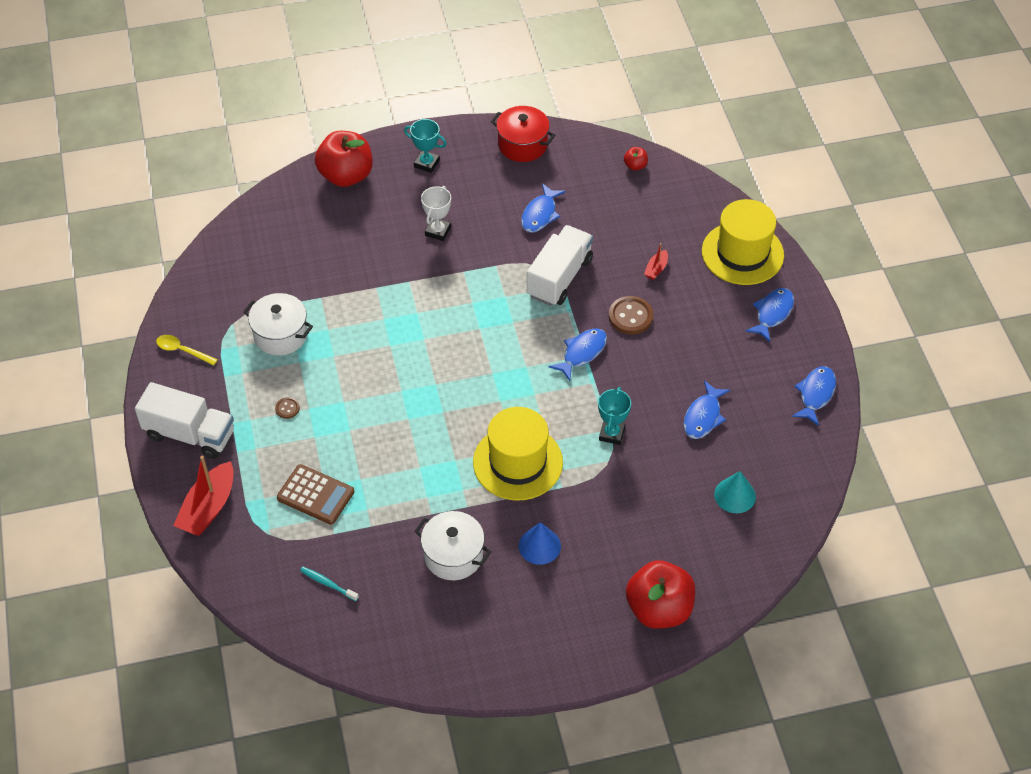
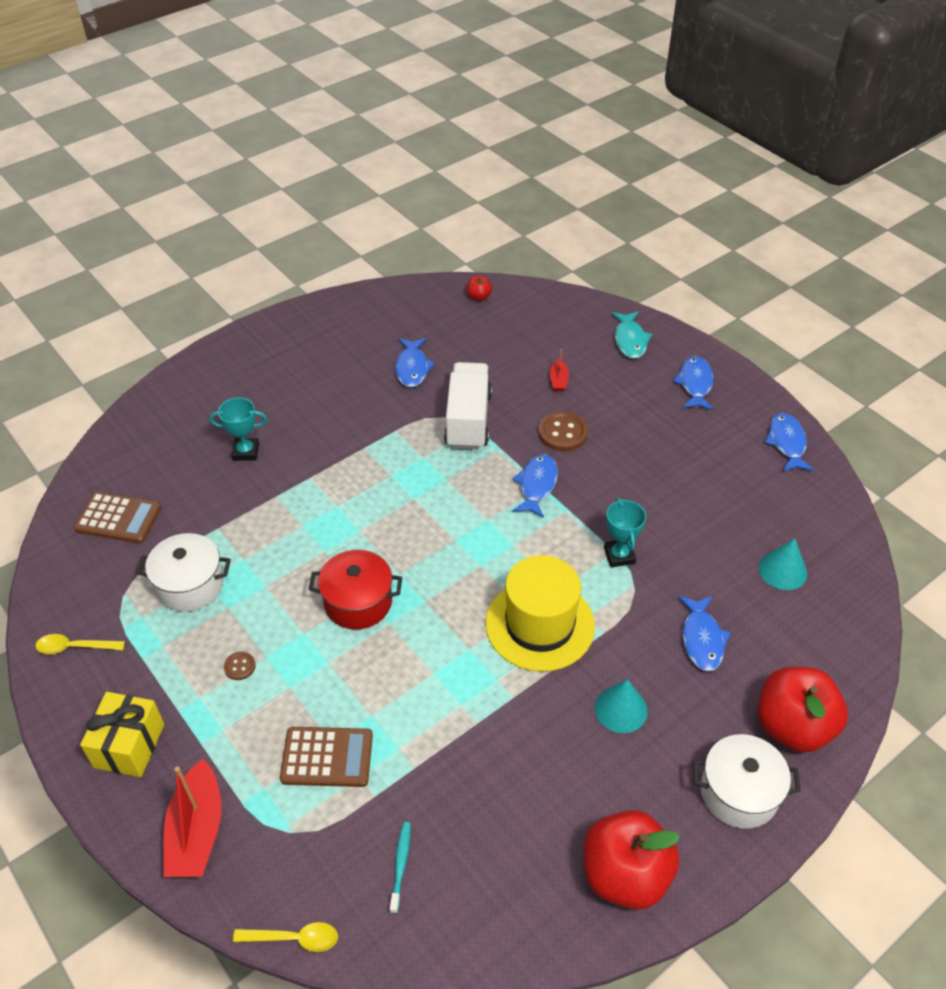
camera: 25 degrees left, 5 degrees down
(190, 434) = (129, 746): white truck -> yellow gift
(238, 599) = (294, 938): none -> yellow spoon
(253, 263) = (118, 518): none -> brown calculator
(328, 584) = (400, 865): turquoise toothbrush -> turquoise toothbrush turned 90 degrees clockwise
(346, 176) = (184, 396): red apple -> red apple (625, 875)
(426, 163) = (266, 358): turquoise trophy -> turquoise trophy (246, 452)
(438, 231) = (314, 418): white trophy -> none
(453, 555) = (531, 762): white pot -> white pot (739, 793)
(522, 145) = (356, 311): red pot -> red pot (358, 602)
(539, 546) = (621, 709): blue cone -> turquoise cone
(703, 416) = (698, 503): blue fish -> blue fish (702, 639)
(742, 253) = (630, 340): yellow hat -> turquoise fish

